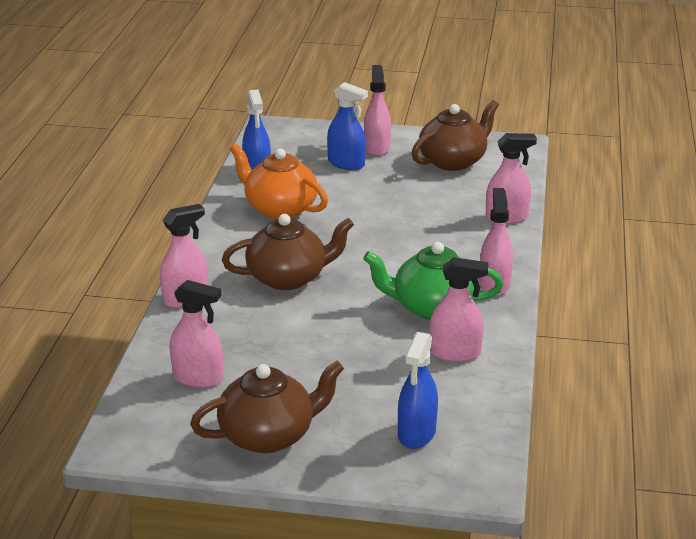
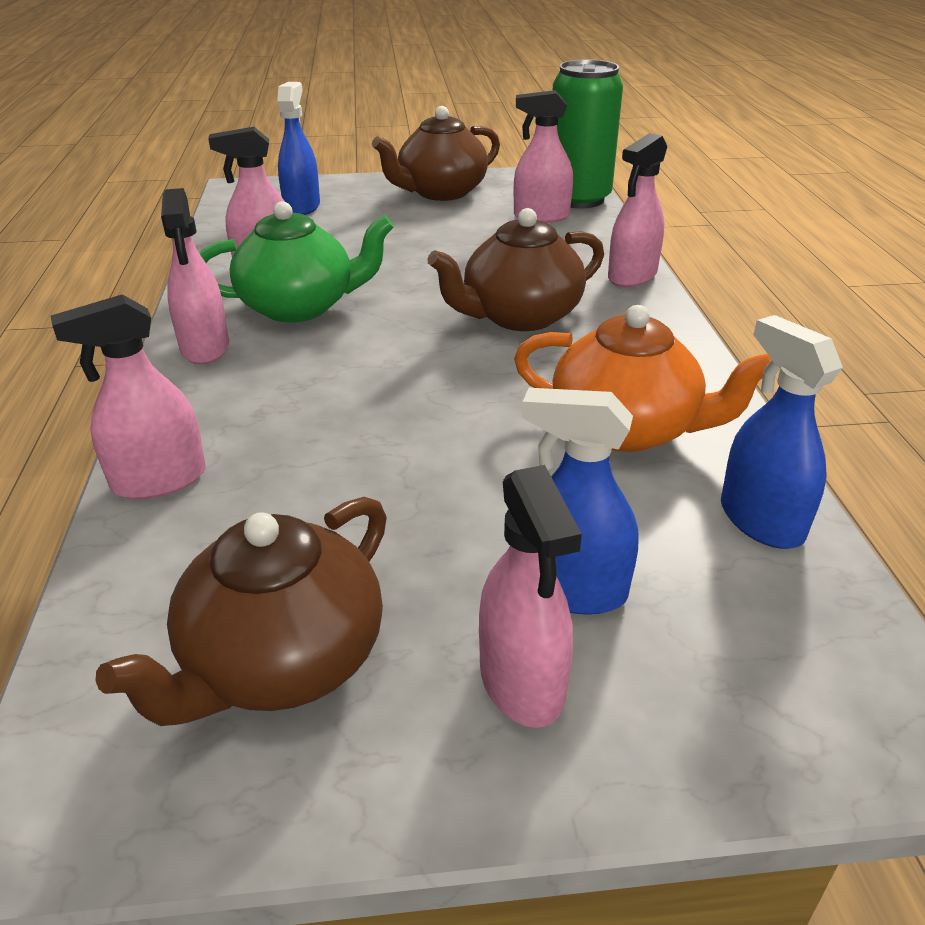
camera: 165 degrees right, 5 degrees up
(142, 399) = (578, 199): none -> green can

